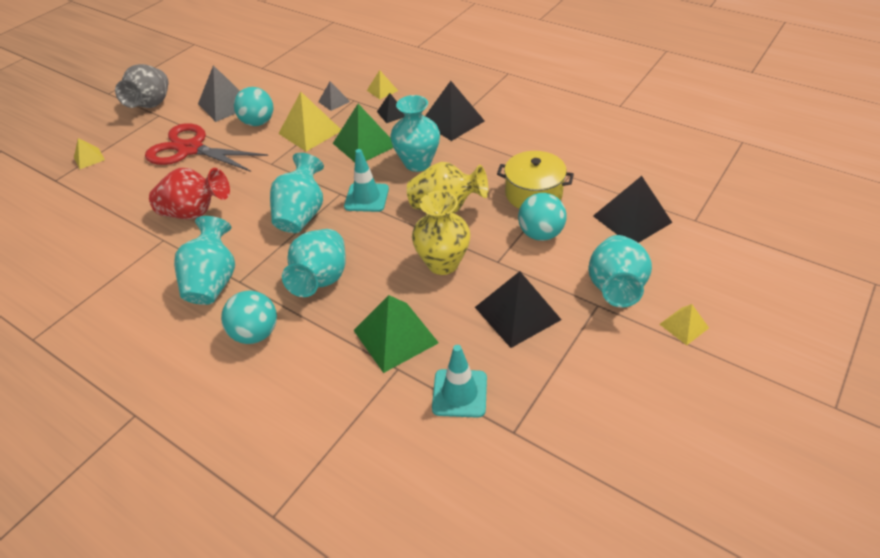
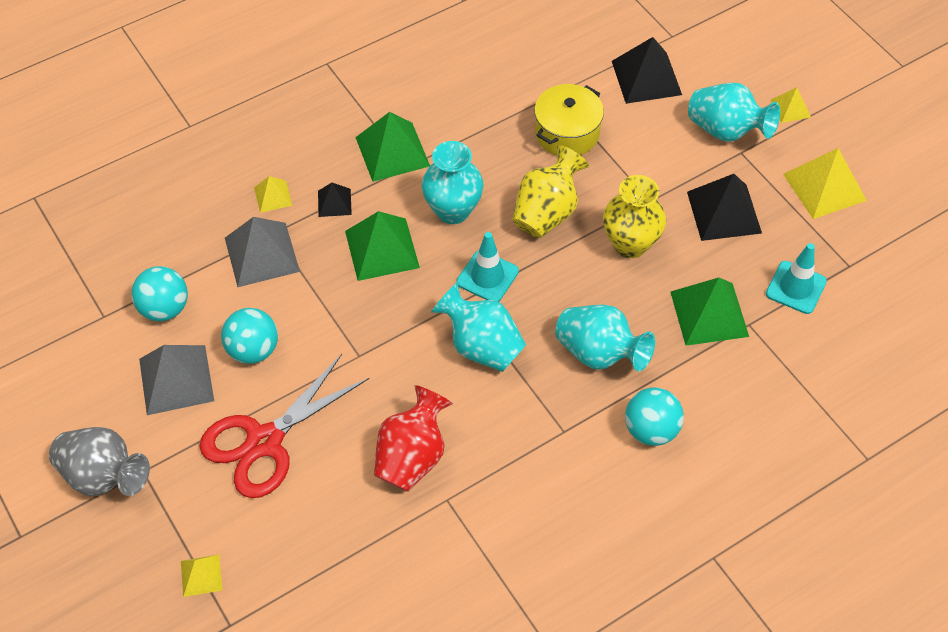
camera: 70 degrees left, 10 degrees up
(213, 281) = (551, 456): turquoise vase -> none
(310, 132) = (315, 297): yellow pyramid -> yellow pyramid (824, 187)
(334, 101) = (262, 254): grey pyramid -> grey pyramid, size x1.87
(452, 121) = (392, 151): black pyramid -> green pyramid
(540, 234) = (629, 152): turquoise ball -> turquoise ball (164, 308)

